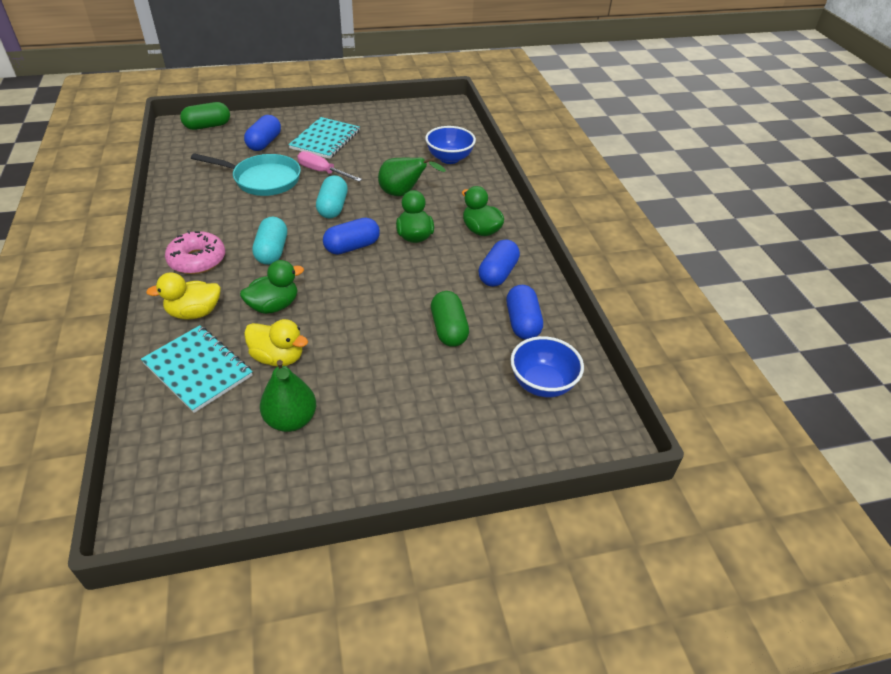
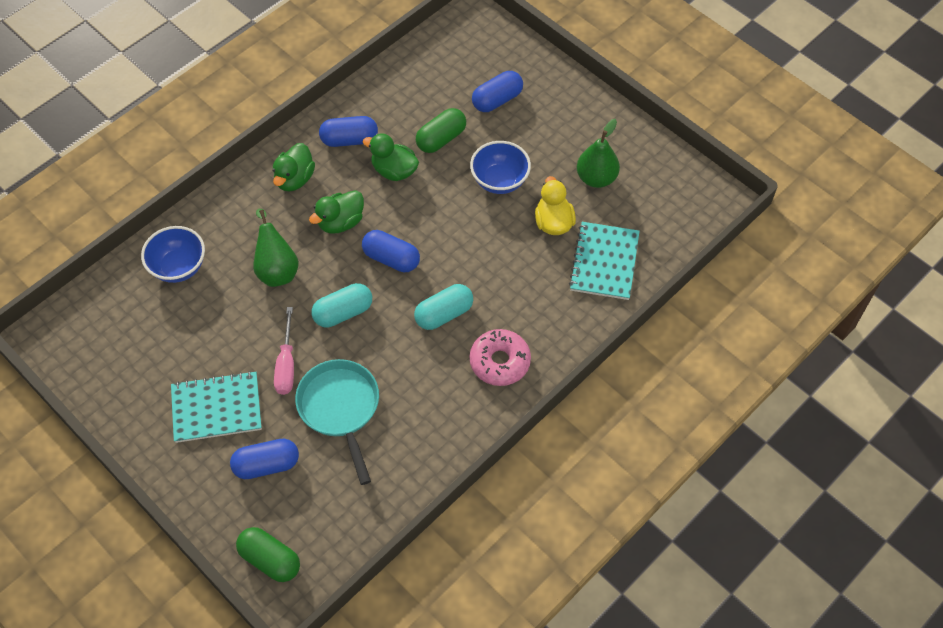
camera: 120 degrees left, 15 degrees up
(194, 313) = (557, 311): yellow duck -> none
(274, 306) = (506, 263): green duck -> green duck (394, 171)
(522, 322) = (398, 99): blue capsule -> blue capsule (497, 100)
(542, 384) = (453, 64): blue bowl -> blue bowl (499, 181)

